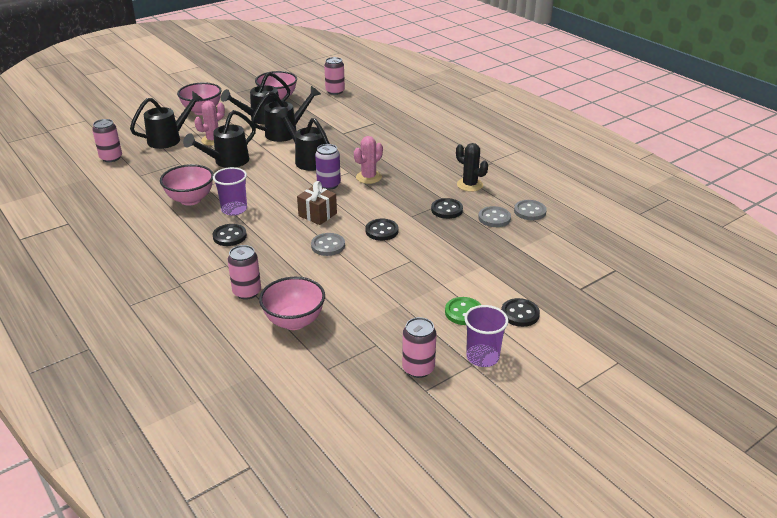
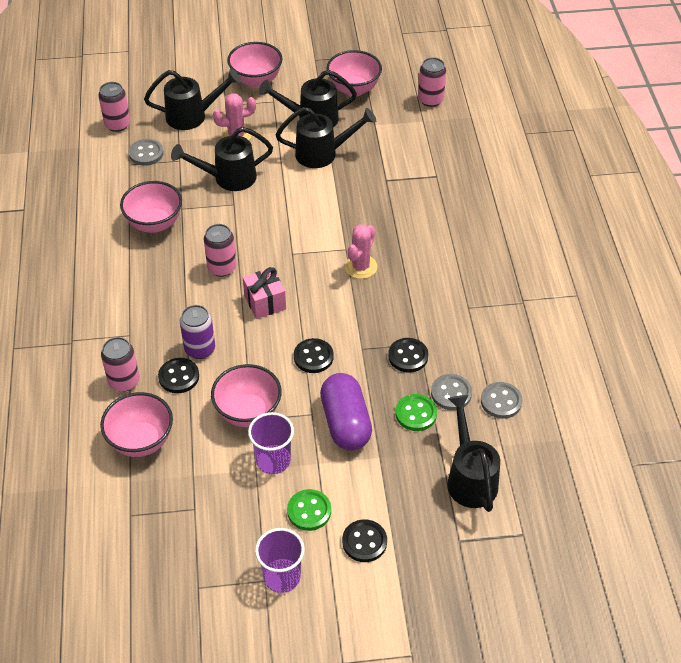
camera: 30 degrees right, 15 degrees up
(229, 236) = (158, 295): black button -> black button (179, 377)
(234, 209) = (187, 257): purple cup -> purple cup (273, 460)
(308, 160) = (315, 210): black watering can -> black watering can (470, 477)
(317, 214) = (265, 302): brown gift -> pink gift
(328, 246) = (243, 353): grey button -> grey button (146, 153)
(329, 184) = (309, 260): purple can -> purple can (200, 349)
(363, 275) = (248, 412): none -> pink bowl
(368, 177) = (361, 267): pink cactus -> pink cactus turned 45 degrees counterclockwise
(418, 368) = (210, 558): pink can -> pink can (222, 268)
(440, 257) = (345, 423): none -> purple capsule
(470, 185) = (466, 328): black cactus -> none
(482, 236) = (416, 414): none -> green button

